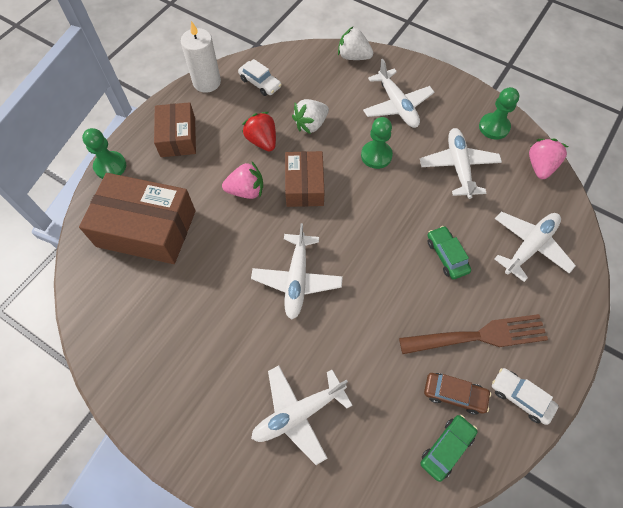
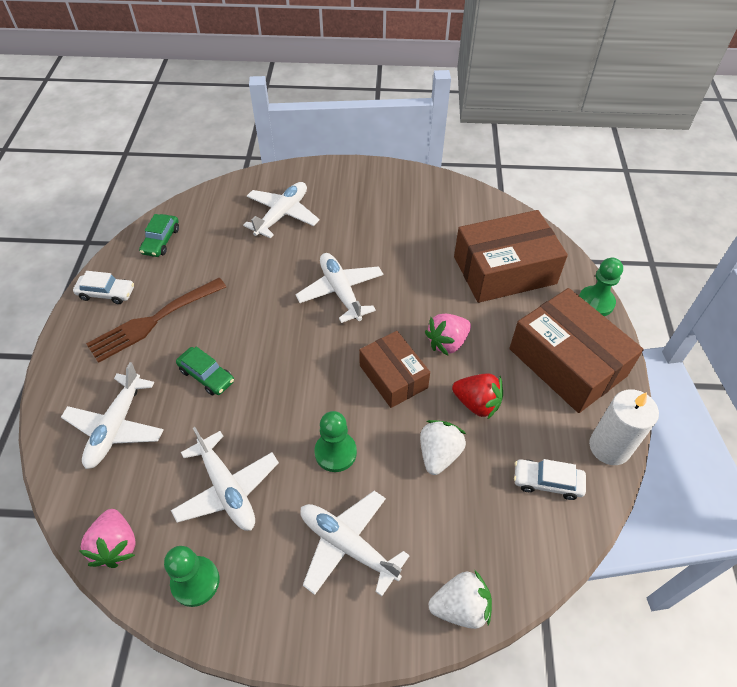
camera: 150 degrees right, 10 degrees down
(178, 137) = (567, 362): brown box -> brown box, size x1.63
(454, 394) = (164, 273): brown car -> none

